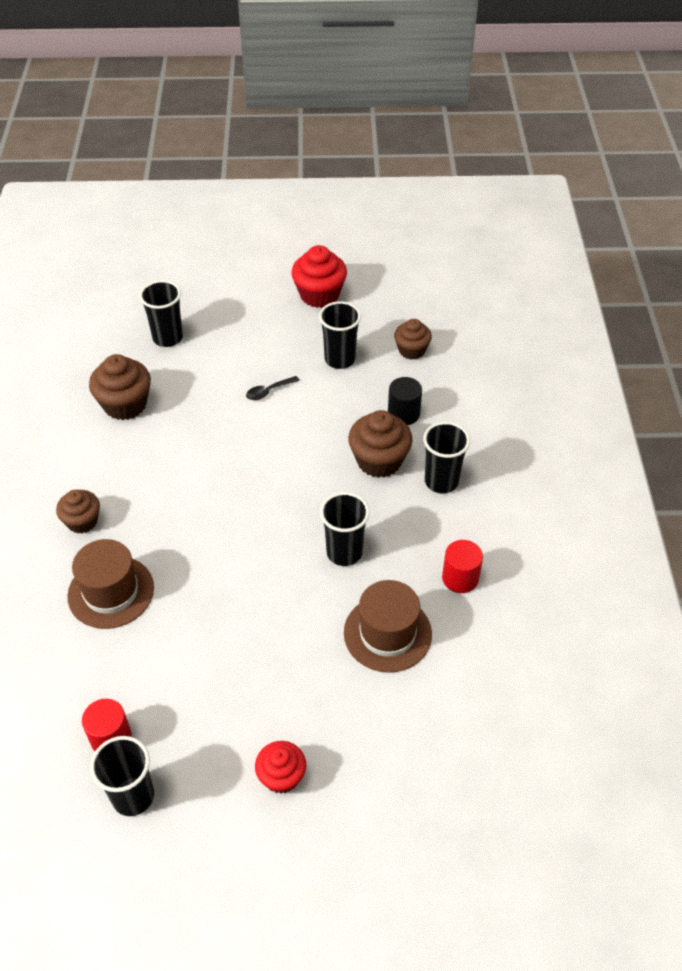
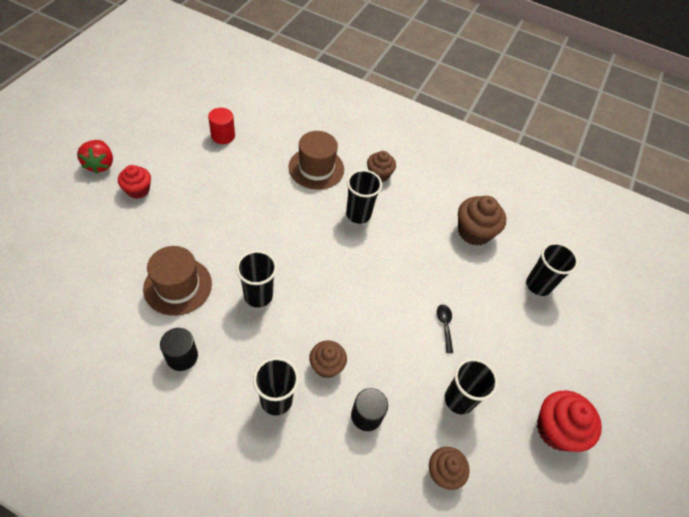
camera: 110 degrees right, 5 degrees up
(133, 796) = (183, 132): black cup -> black cup (358, 214)
(268, 863) = (100, 164): none -> red strawberry
(379, 460) = (326, 366): brown cupcake -> brown cupcake, size x0.65
(460, 578) = (182, 356): red cylinder -> black cylinder

